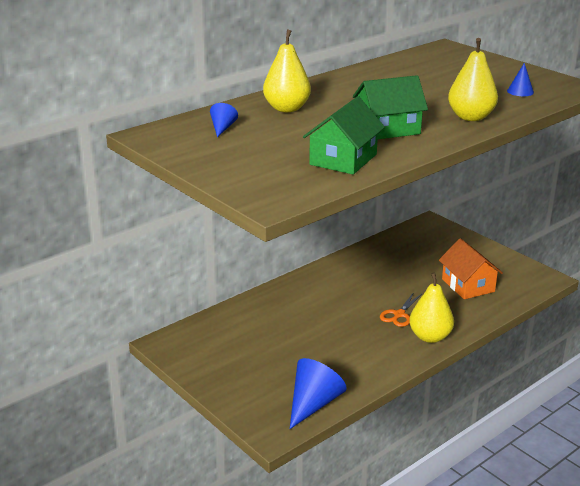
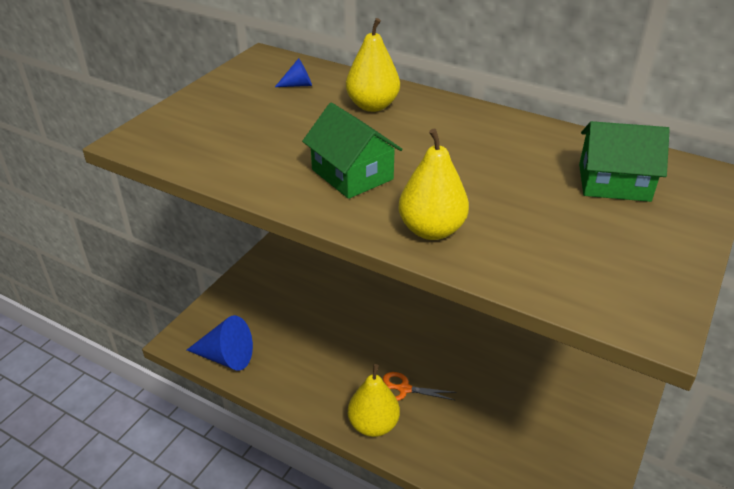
camera: 70 degrees right, 10 degrees up
(343, 159) = (248, 161): green house -> green house (614, 183)
(468, 285) = (504, 443): orange house -> none
(520, 91) = (573, 264): blue cone -> none

